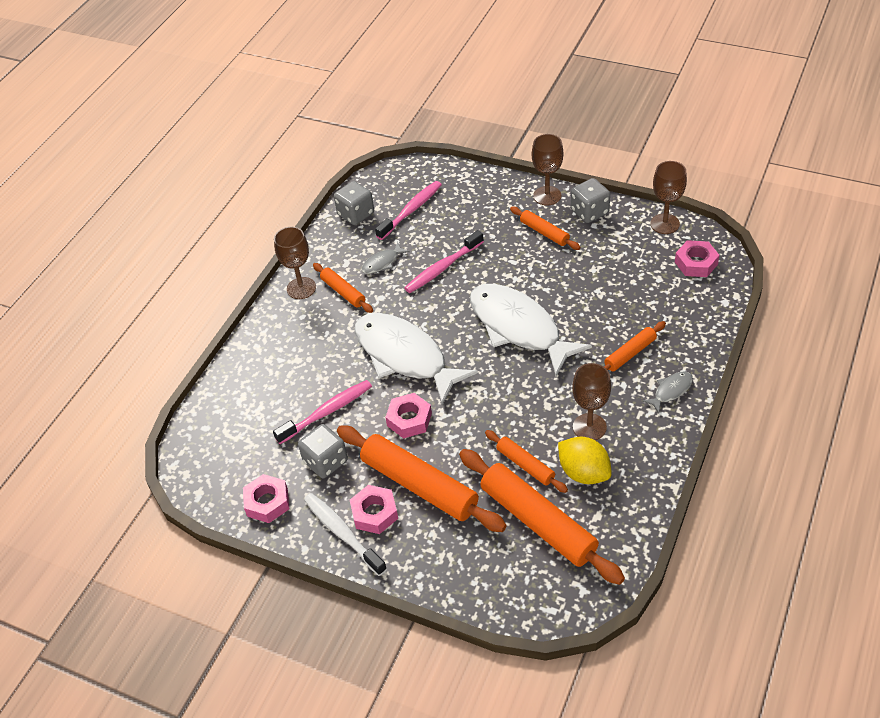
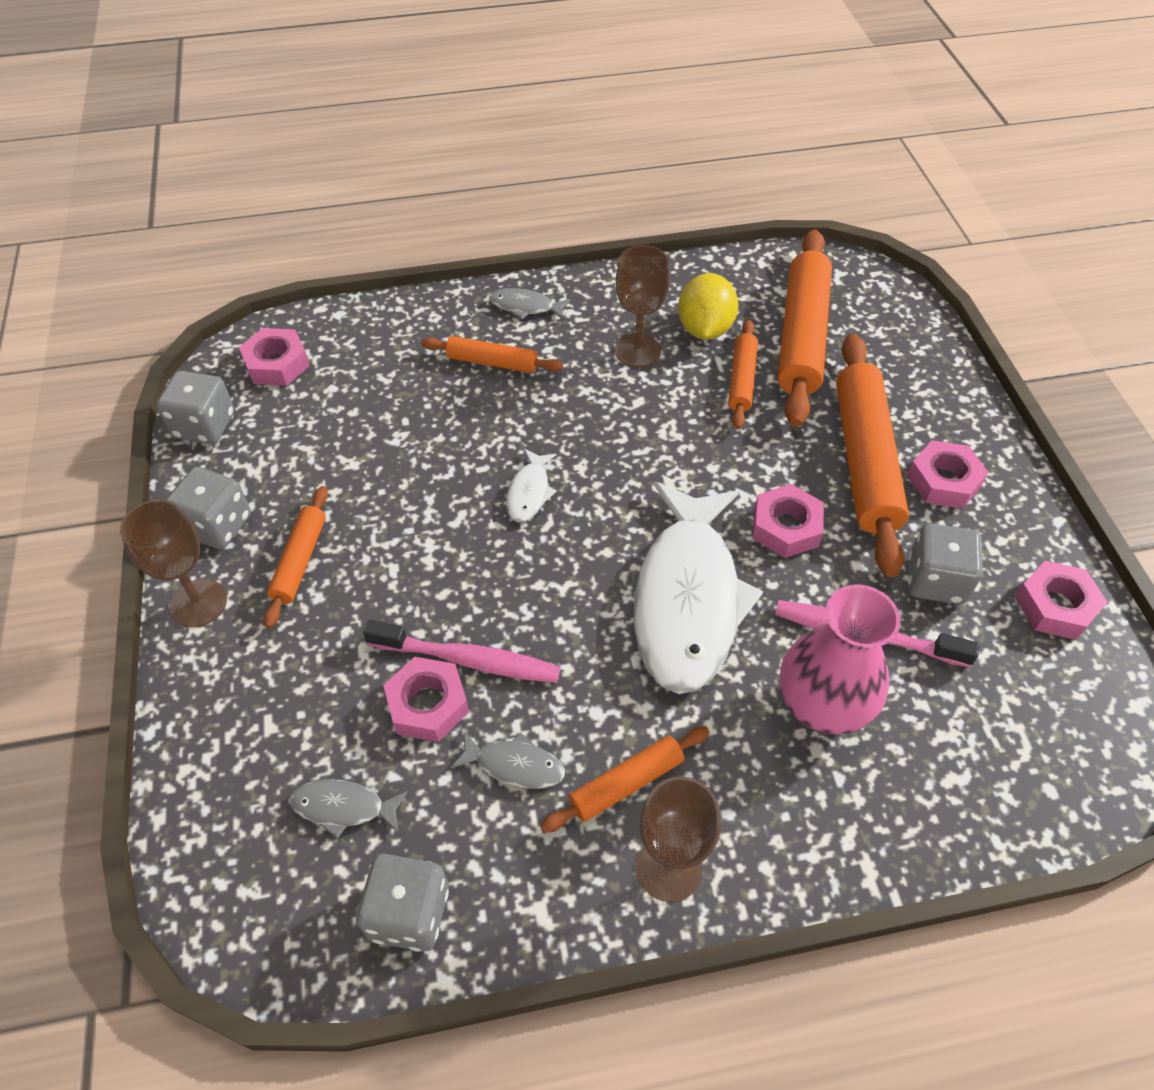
camera: 130 degrees left, 5 degrees up
(312, 373) = (821, 706): none -> pink vase
(342, 533) = (1000, 496): white toothbrush -> none
(343, 292) = (626, 783): orange rolling pin -> orange rolling pin turned 45 degrees clockwise
(411, 210) = (344, 807): pink toothbrush -> grey fish
(433, 248) = (428, 704): none -> pink nut
(519, 328) = (529, 492): white fish -> white fish, size x0.41
(665, 224) = (204, 426): brown goblet -> grey dice

